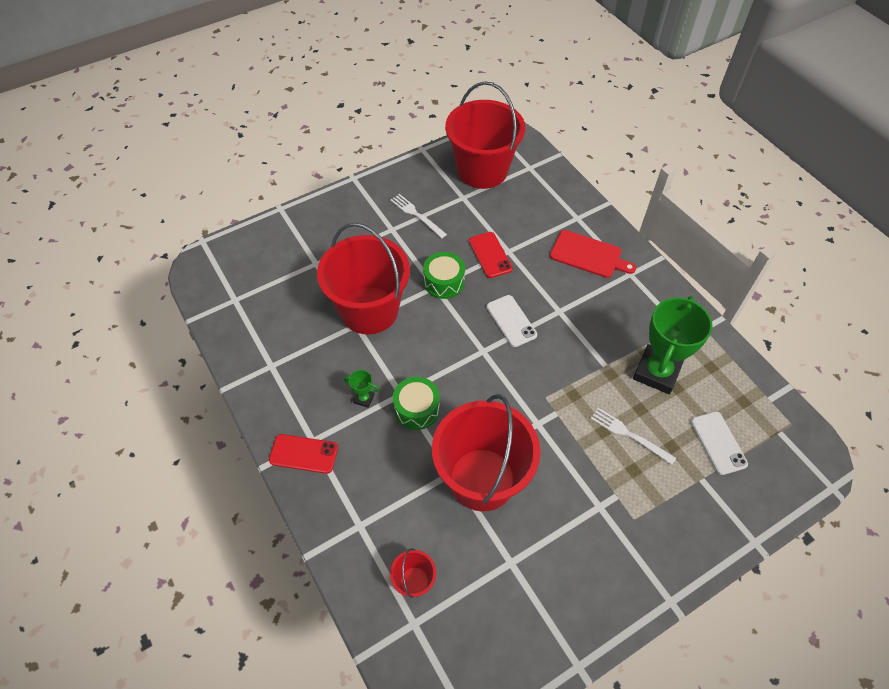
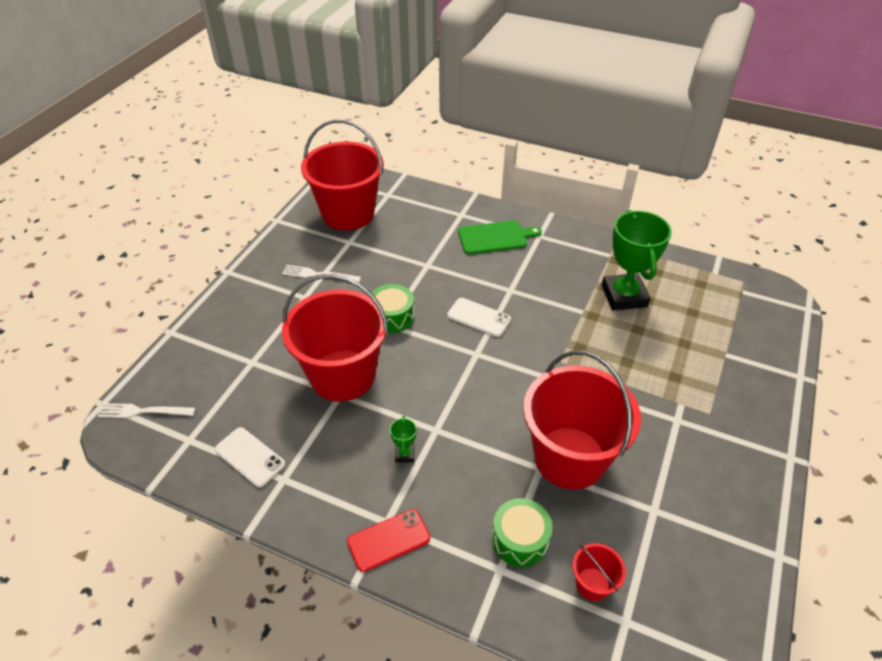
camera: 35 degrees left, 10 degrees down
(364, 398) = (404, 454): green trophy -> green trophy turned 75 degrees counterclockwise
(417, 409) = (461, 434): green drum -> green drum (520, 539)
(490, 255) = (414, 275): red phone -> none
(588, 255) = (495, 237): red cutting board -> green cutting board
(629, 435) = (648, 353): white fork -> white fork (144, 411)
(718, 443) = (712, 322): white phone -> white phone (250, 457)

